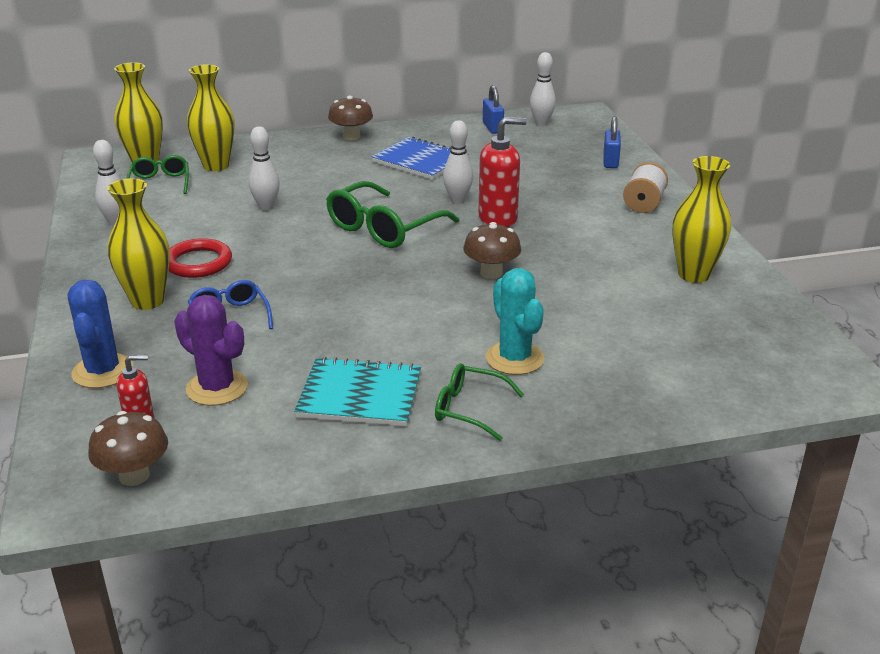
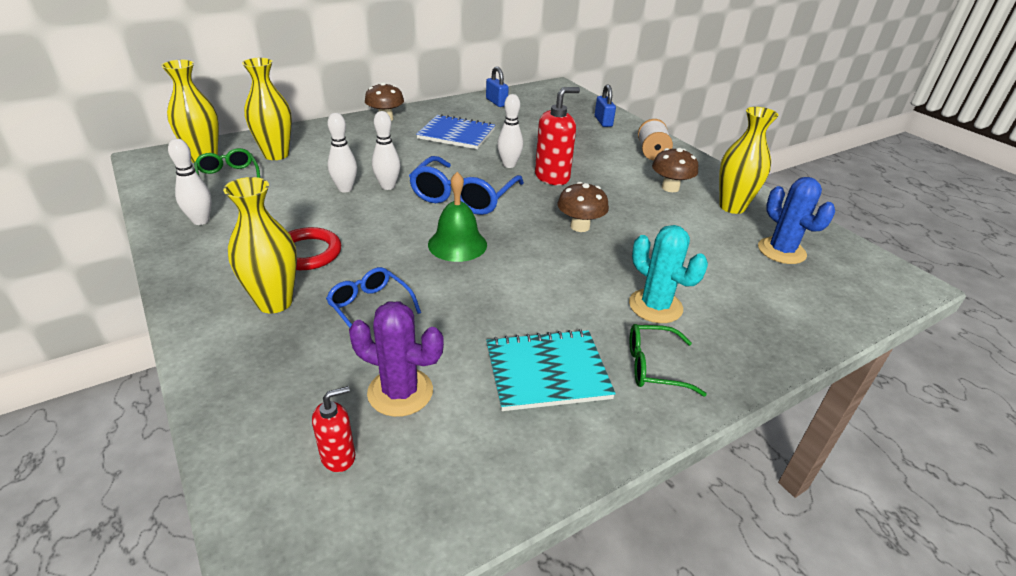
camera: 20 degrees left, 5 degrees up
(103, 371) = (263, 396): blue cactus -> blue cactus (781, 251)
(134, 475) = (365, 531): brown mushroom -> brown mushroom (670, 188)
(347, 273) = (457, 244): none -> green bell
(383, 228) = (463, 197): green glasses -> blue glasses
(541, 123) = (531, 96): white bowling pin -> white bowling pin (388, 186)

